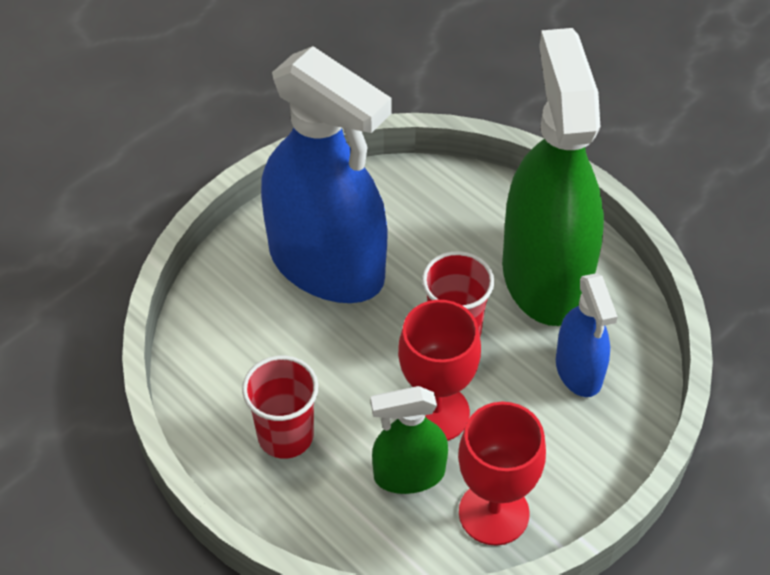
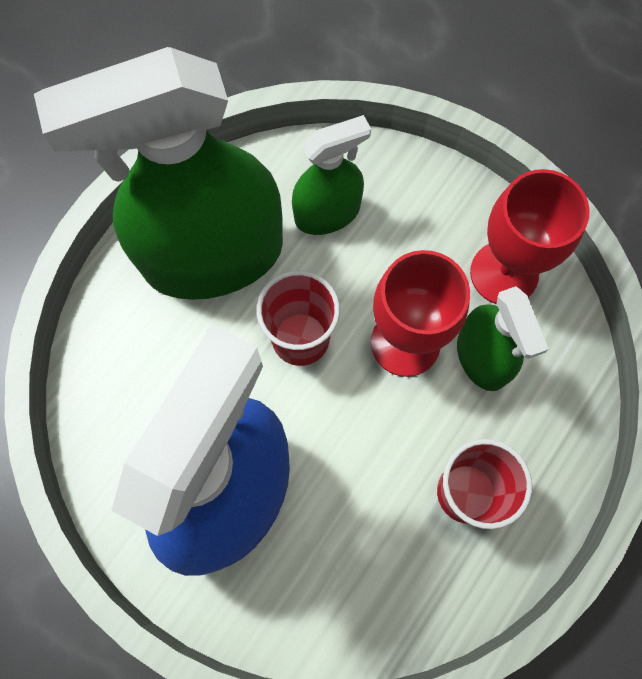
camera: 100 degrees left, 20 degrees up
(579, 370) = (327, 213): blue spray bottle -> green spray bottle

